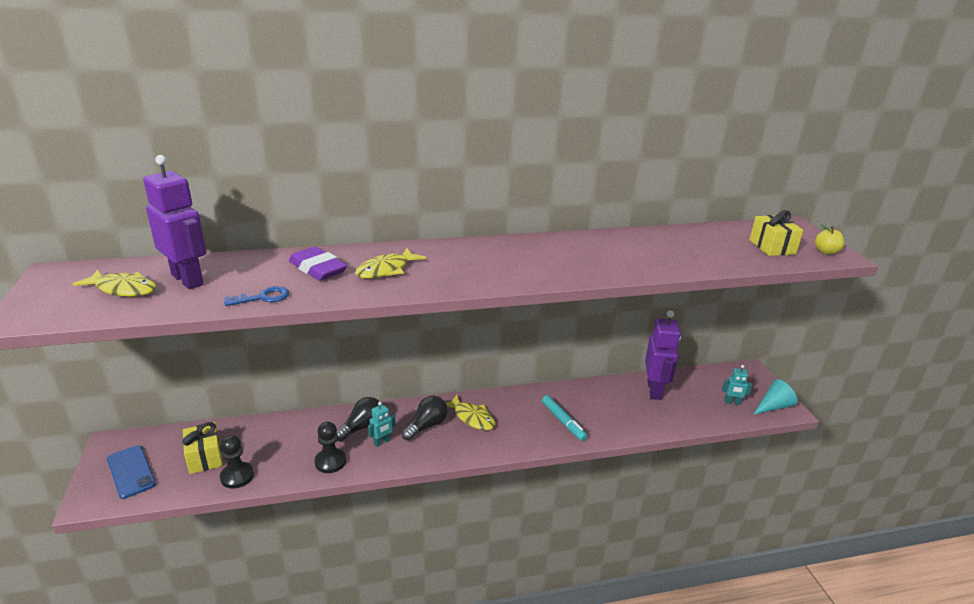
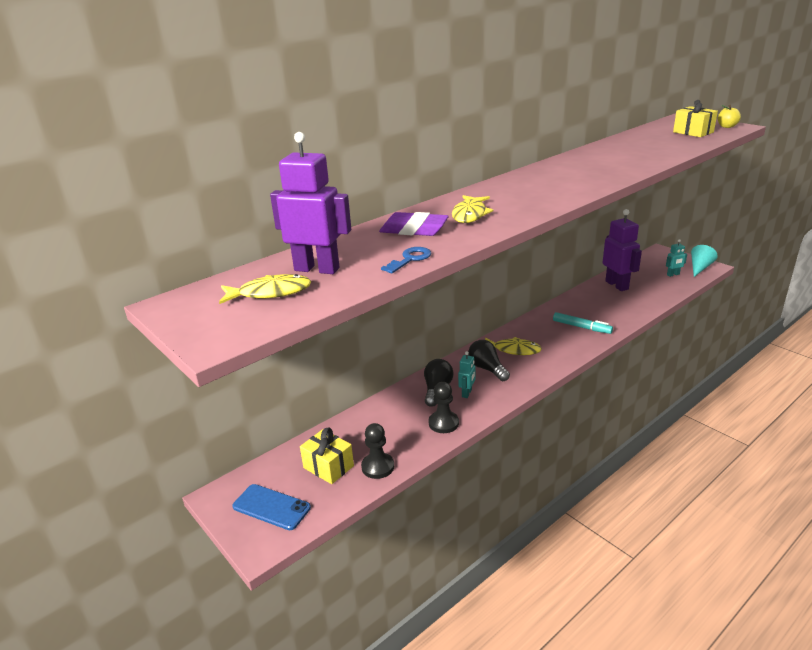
camera: 25 degrees left, 0 degrees up
(426, 426) = (487, 369): black light bulb -> black light bulb turned 45 degrees counterclockwise

